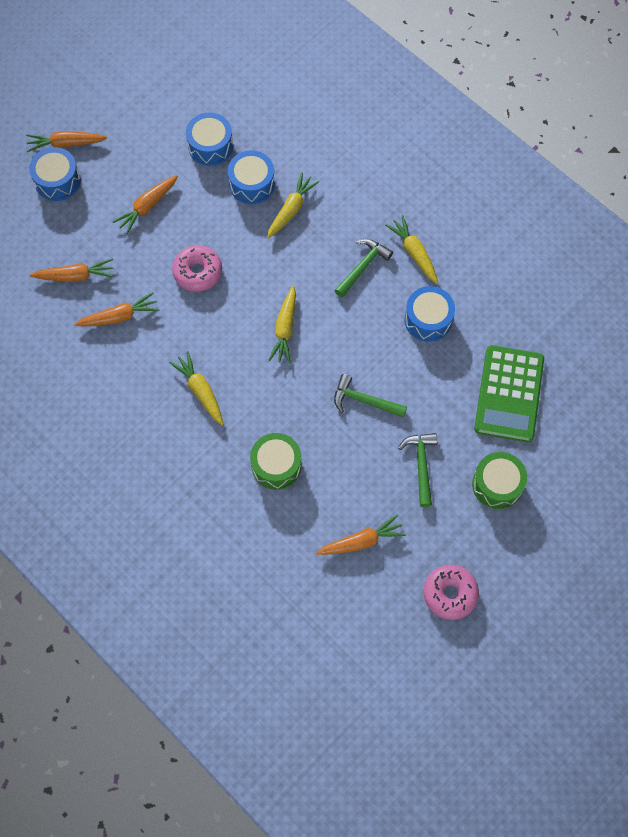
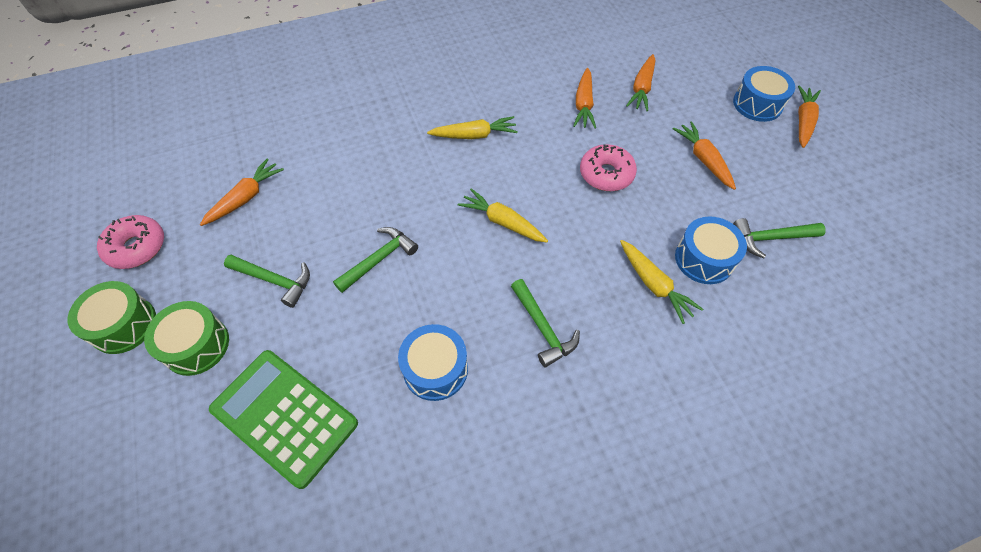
camera: 115 degrees right, 10 degrees down
(210, 146) = (771, 238): blue drum -> green hammer
(276, 465) = (364, 163): green drum -> green drum (123, 325)
(361, 541) = (245, 198): orange carrot -> orange carrot turned 150 degrees counterclockwise
(414, 253) = (535, 397): yellow carrot -> none

